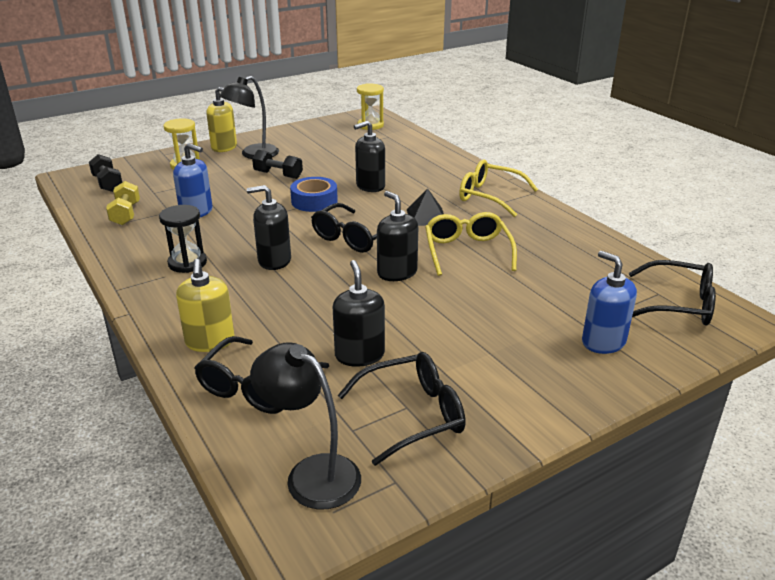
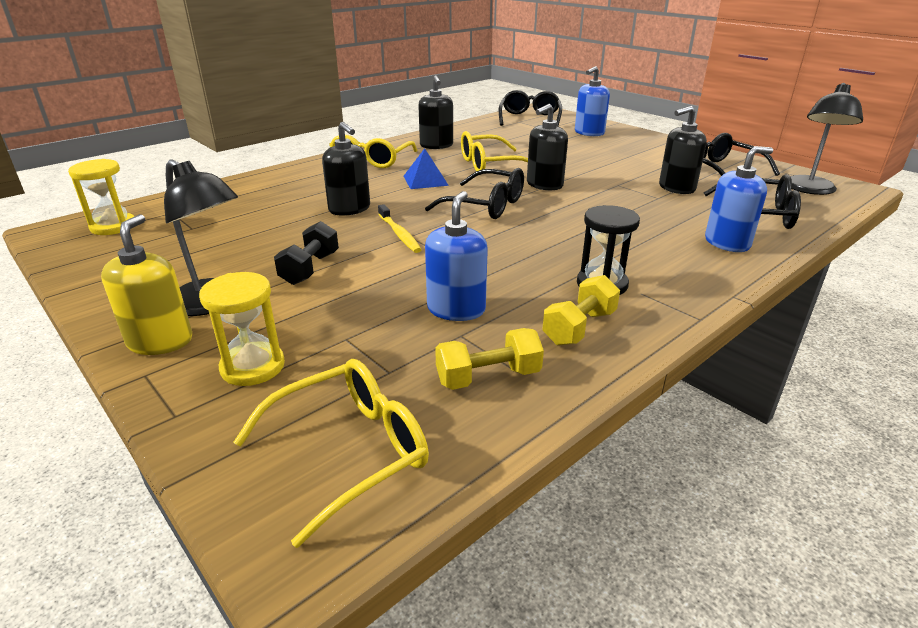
camera: 100 degrees left, 0 degrees up
(107, 184) = (350, 451): black dumbbell -> yellow glasses
(145, 245) = (579, 327): none -> yellow dumbbell
(210, 341) = (727, 243): yellow soap dispenser -> blue soap dispenser
(274, 261) = (560, 236): black soap dispenser -> black soap dispenser (436, 145)
(314, 201) = (399, 234): blue tape -> yellow toothbrush
(426, 217) = (425, 180): black pyramid -> blue pyramid

